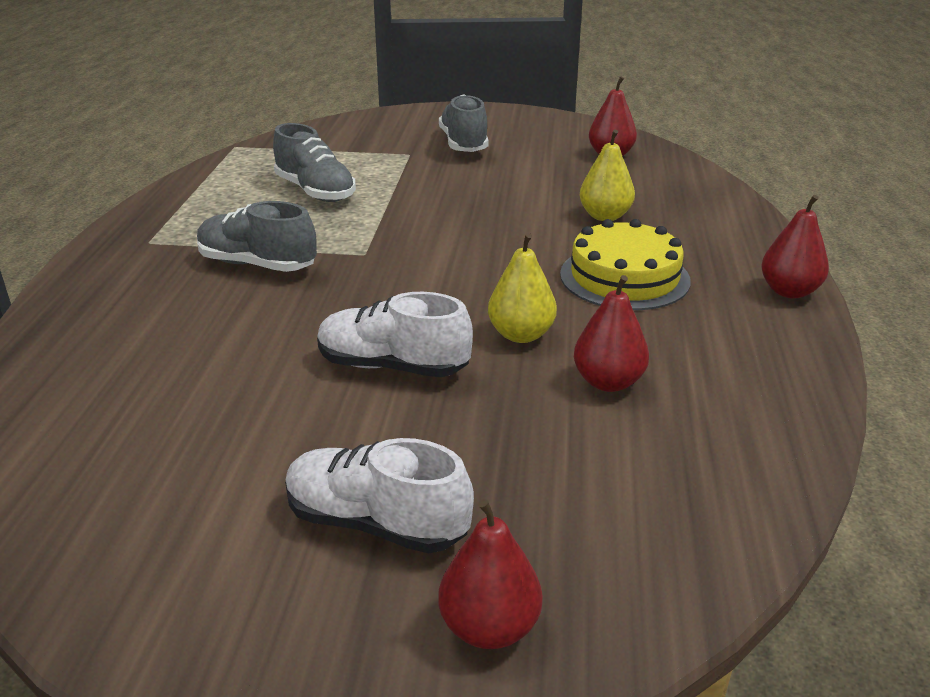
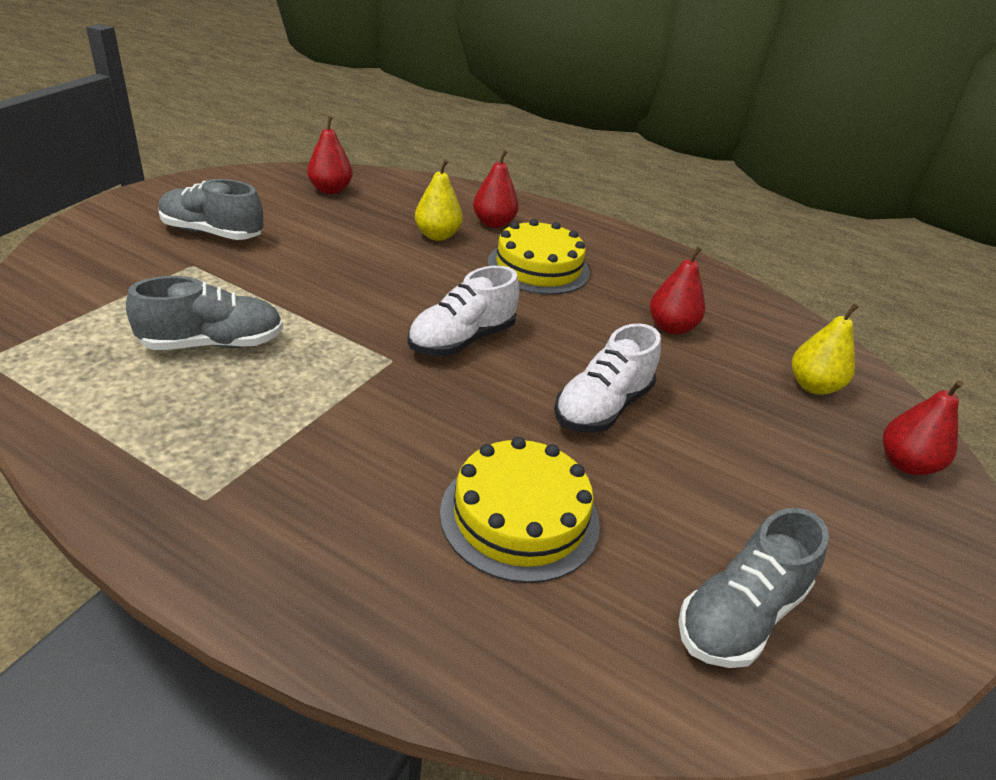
camera: 70 degrees left, 5 degrees up
(199, 357) = (519, 516): none -> yellow cake
(257, 264) = (352, 429): grey shoe -> grey shoe (740, 615)
(376, 523) = (801, 479): white shoe -> white shoe (462, 340)
(521, 335) = (591, 336): yellow pear -> yellow pear (813, 386)
(789, 291) = (599, 228): red pear -> red pear (493, 223)

